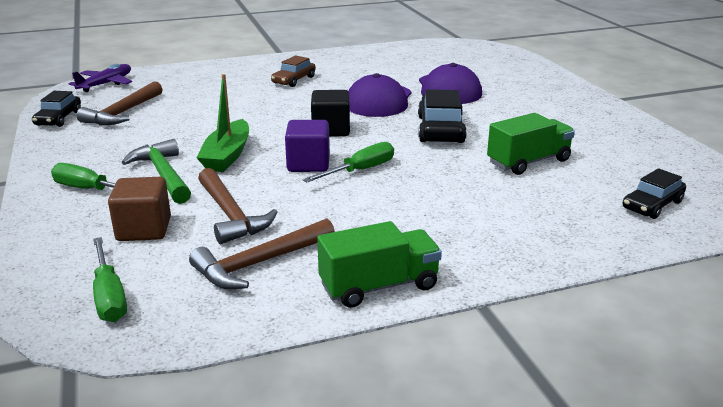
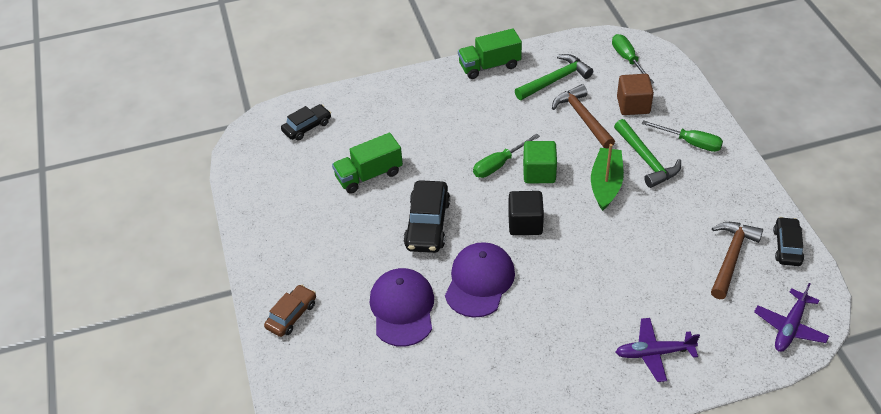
camera: 175 degrees left, 20 degrees up
(230, 74) = (654, 353): none -> purple plane
(260, 263) = (555, 80): brown hammer -> green hammer
(294, 80) = (575, 336): brown car -> brown car (291, 315)
(308, 164) = (539, 173): purple cube -> green cube

